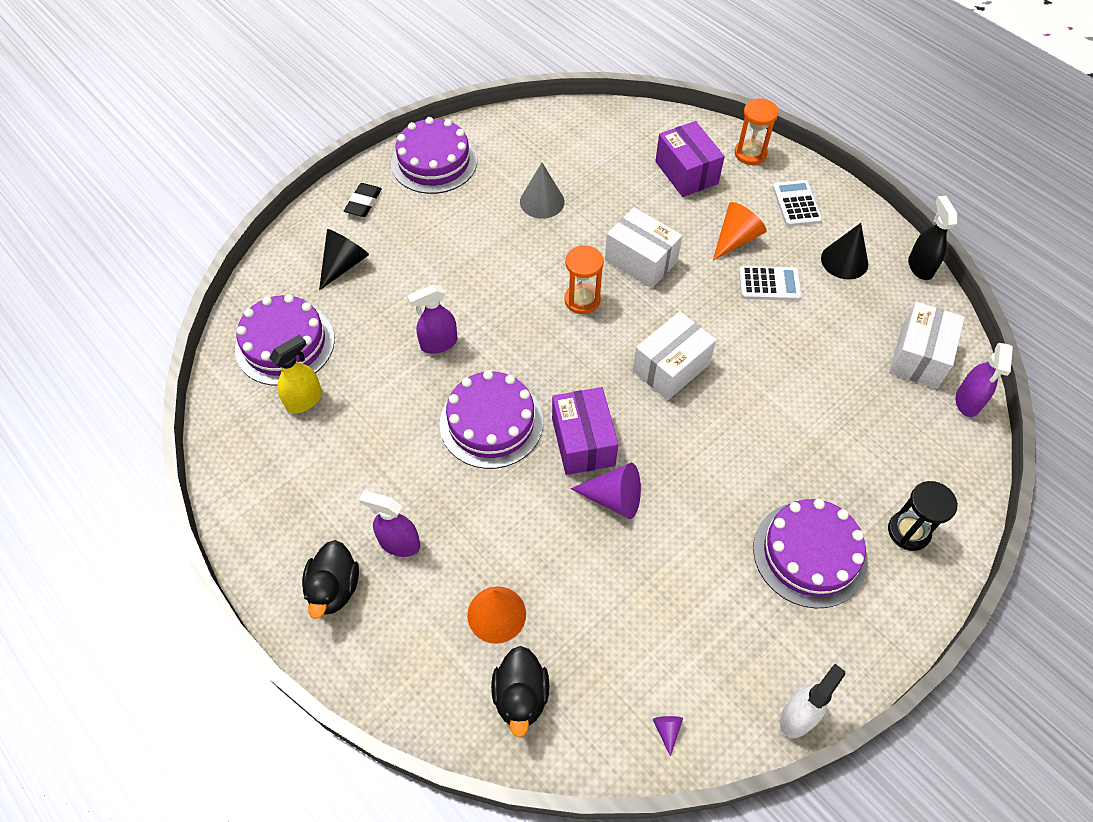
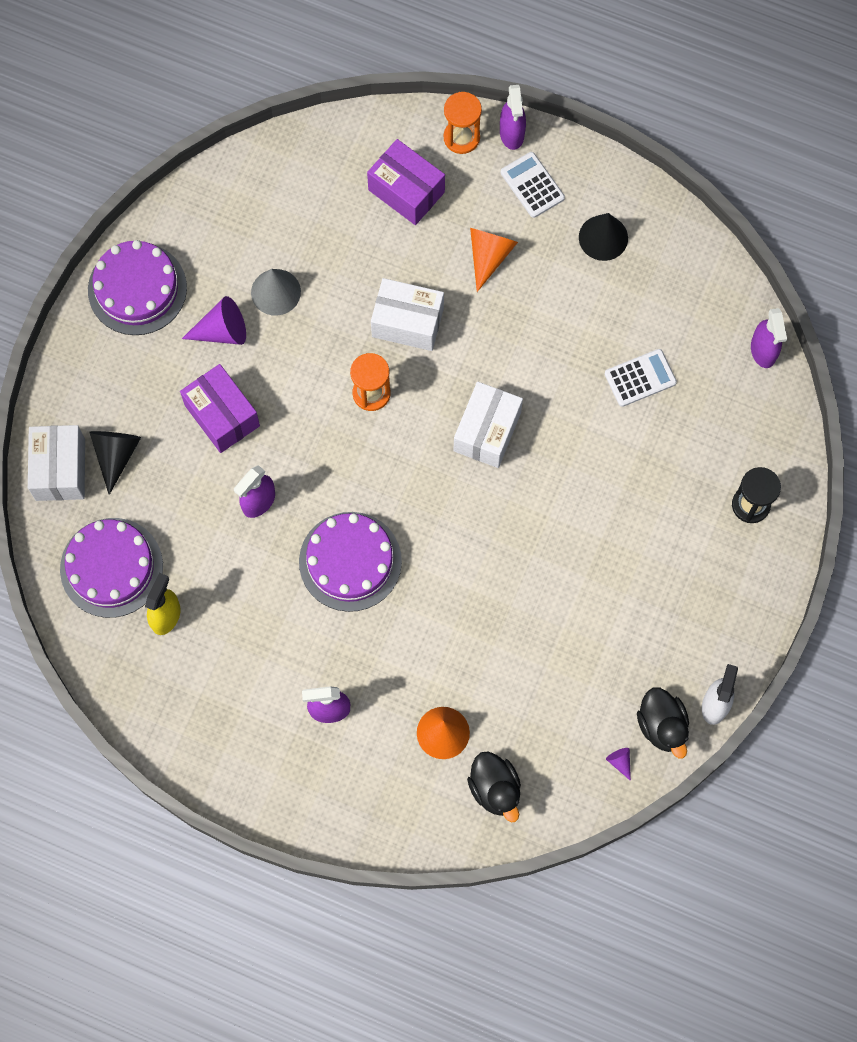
camera: 25 degrees left, 15 degrees up
(334, 588) = (296, 773): black duck -> black duck (662, 726)
(363, 203) = (92, 372): black eraser -> none
(583, 442) = (441, 543): purple box -> purple box (222, 415)
(614, 498) = (493, 586): purple cone -> purple cone (222, 331)
(769, 284) = (542, 297): white calculator -> white calculator (640, 378)
(794, 165) = (512, 134): none -> purple spray bottle
(809, 554) = (676, 562): purple cake -> none
(918, 357) = (706, 321): white box -> white box (60, 469)
(920, 267) = (677, 214): black spray bottle -> none

